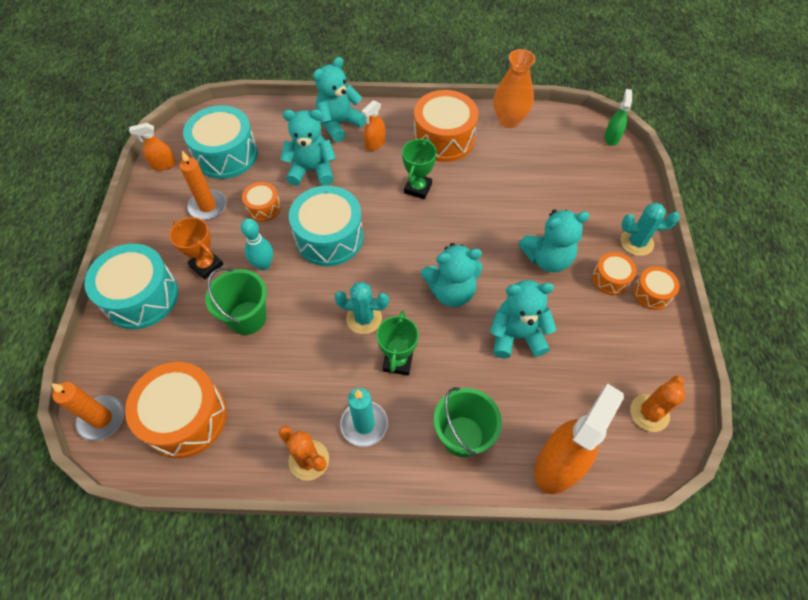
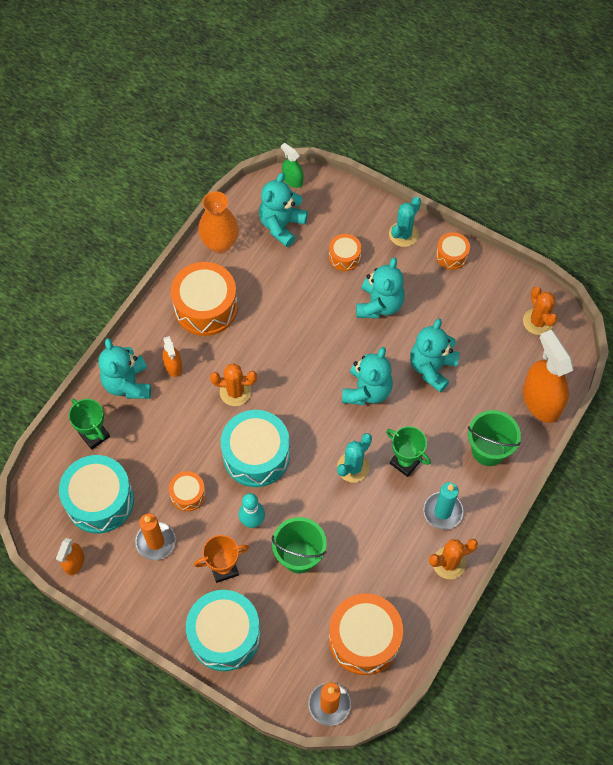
camera: 60 degrees left, 5 degrees up
(312, 170) = (170, 434): turquoise teddy bear -> turquoise teddy bear (281, 225)
(380, 194) = (235, 392): none -> orange cactus
(418, 188) = (248, 359): green trophy -> green trophy (94, 435)
(610, 279) = (423, 274): orange drum -> orange drum (344, 257)

